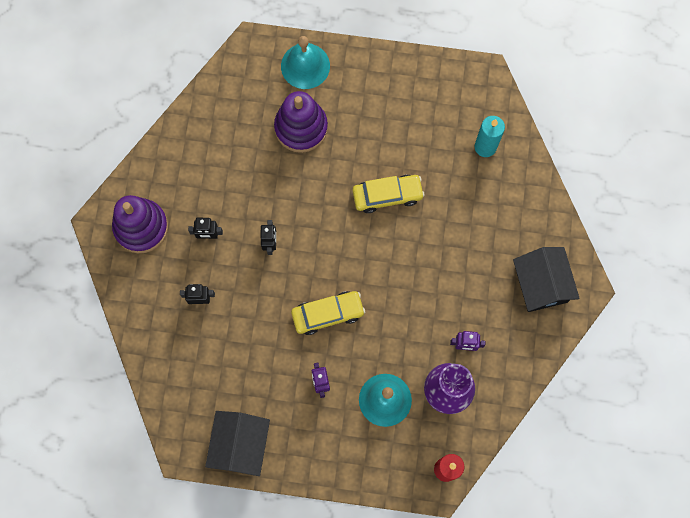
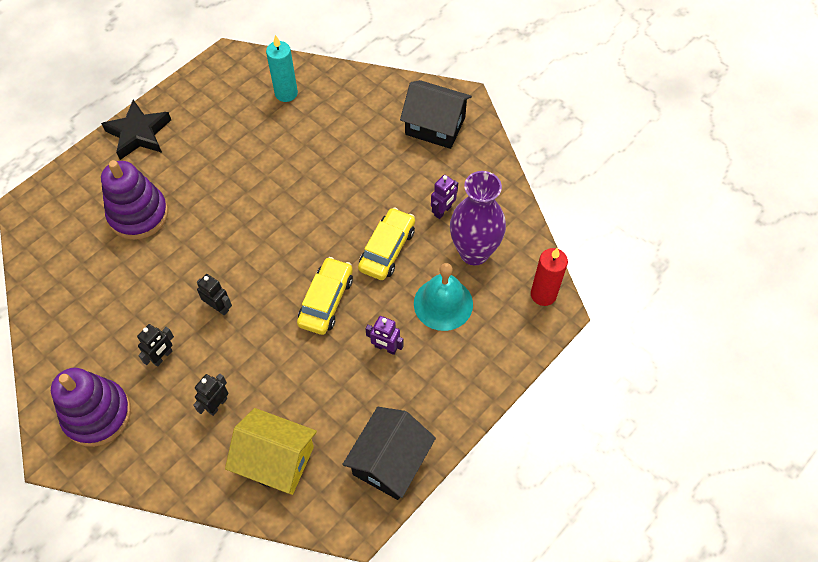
camera: 55 degrees left, 15 degrees down
(189, 368) = (276, 460): none -> yellow house
(240, 445) = (390, 461): black house -> black house turned 75 degrees clockwise
(305, 66) = (88, 176): turquoise bell -> none
(367, 69) = (139, 134): none -> black star
(387, 195) = (261, 187): yellow car -> yellow car (387, 249)

